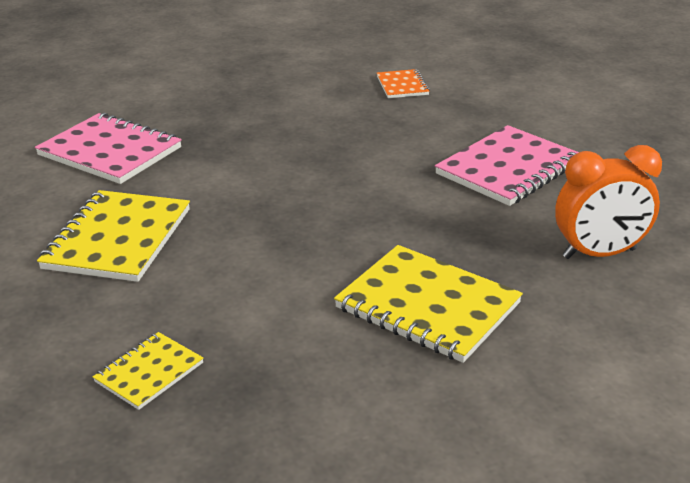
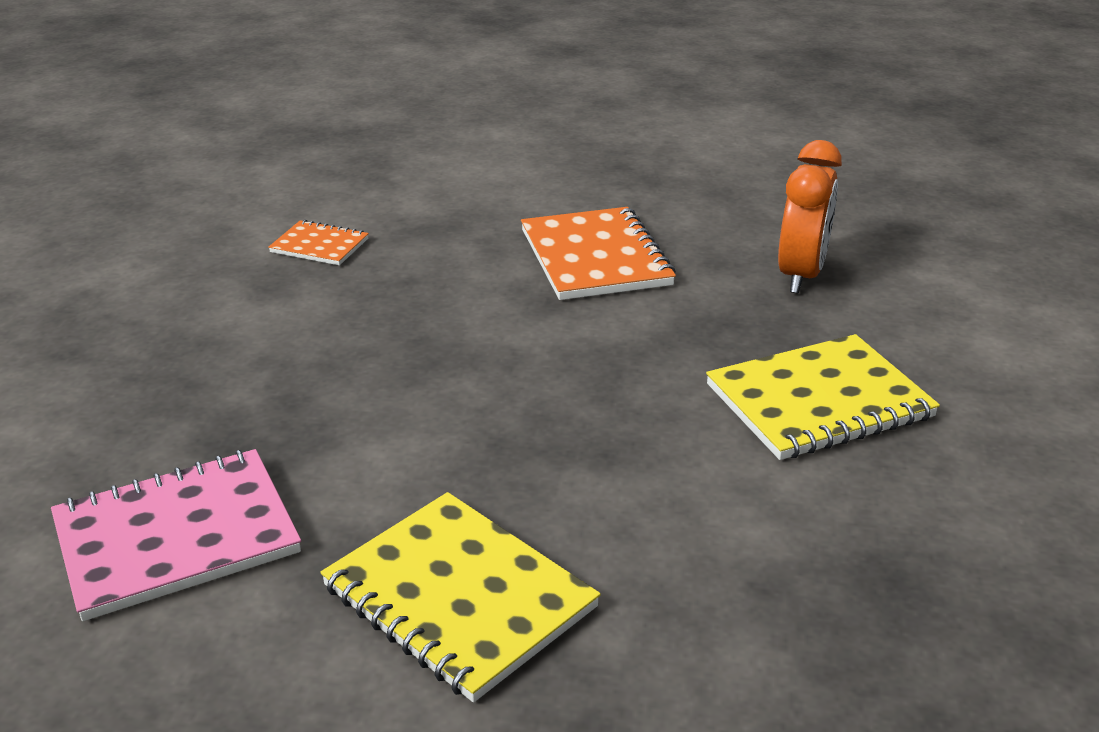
camera: 60 degrees left, 0 degrees up
(149, 372) = (816, 653): yellow notebook -> none
(508, 169) = (595, 258): pink notebook -> orange notebook

